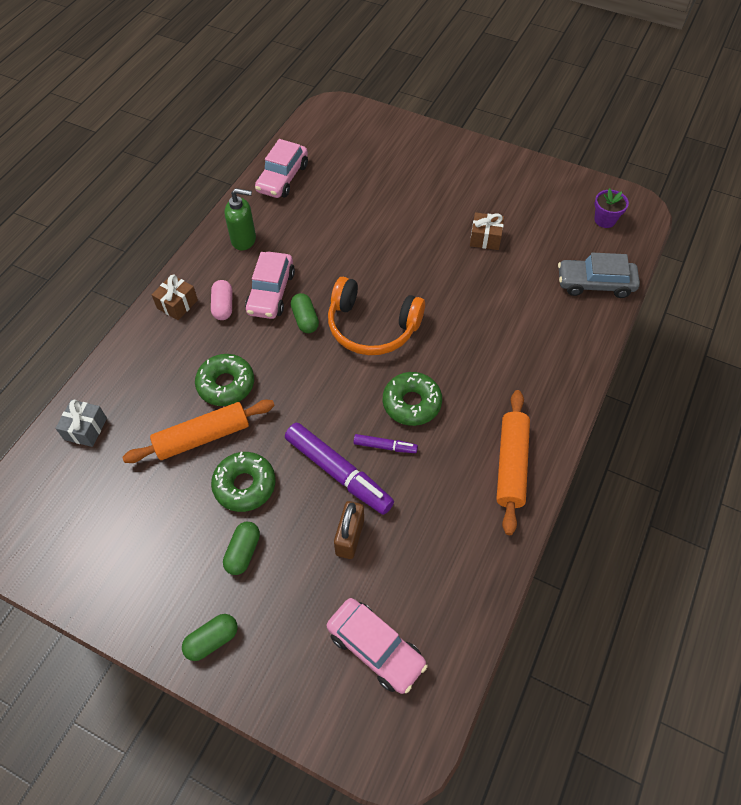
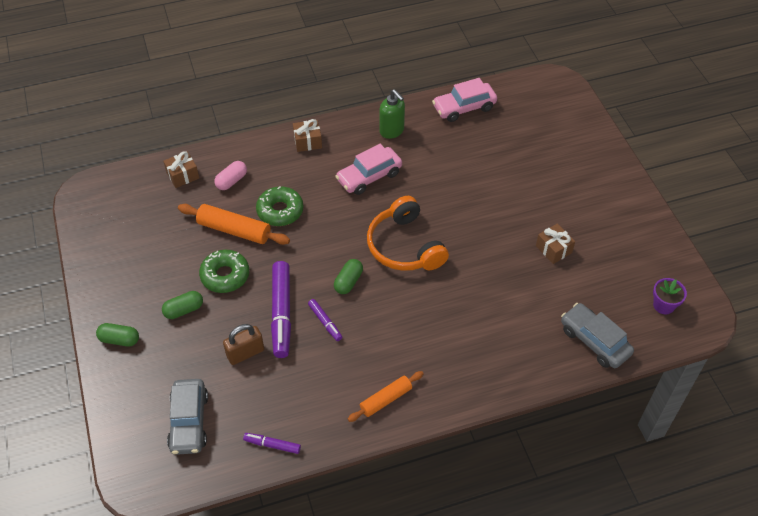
camera: 45 degrees right, 5 degrees down
(85, 429) = (183, 175): grey gift -> brown gift
(223, 306) = (332, 163): pink capsule -> pink capsule (231, 181)
(305, 319) = (370, 209): green capsule -> green capsule (348, 281)
(376, 648) = (189, 422): pink car -> grey car
(411, 403) = (371, 311): green donut -> none
(472, 593) = (272, 445): none -> purple marker
(511, 465) = (386, 399): orange rolling pin -> orange rolling pin, size x0.66

